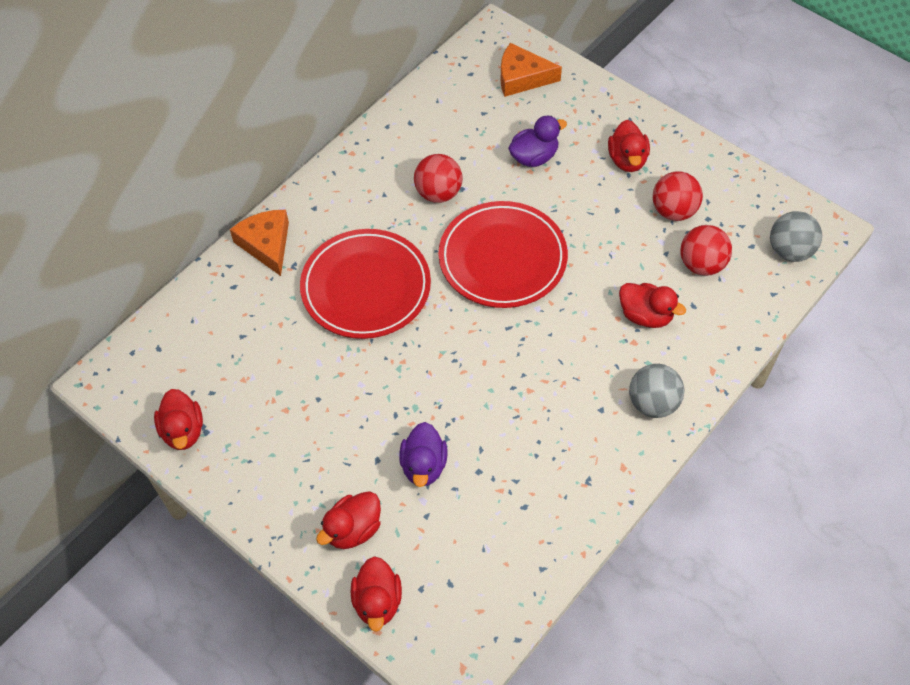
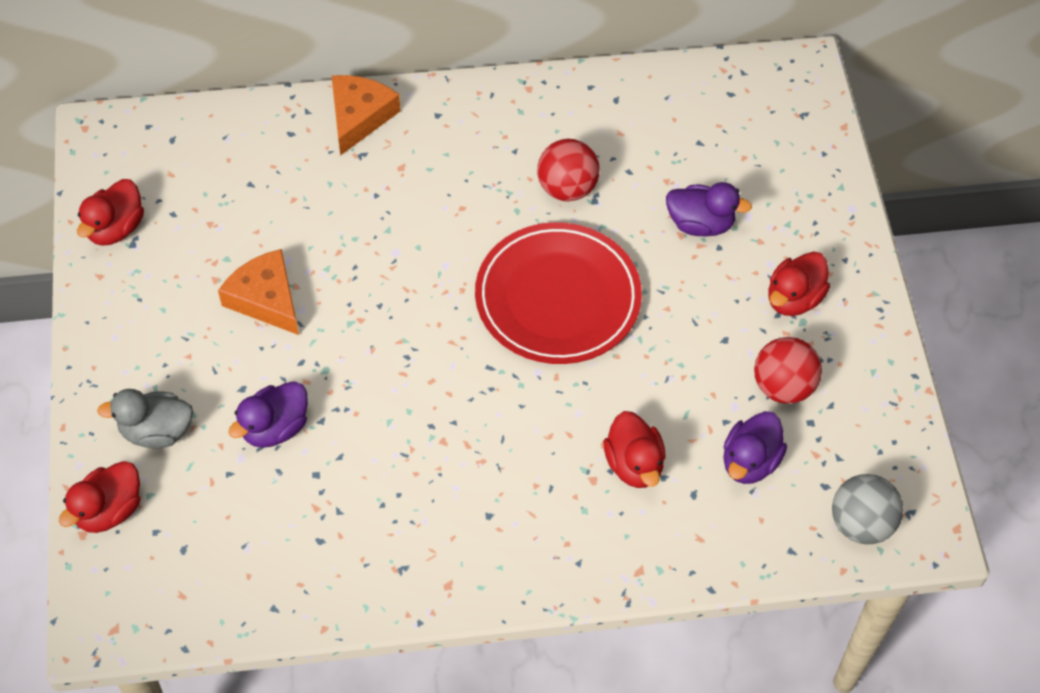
camera: 40 degrees right, 0 degrees up
(353, 530) = (156, 431): red duck -> grey duck
(366, 287) = (402, 225): red plate -> none
(522, 77) = (779, 135): orange cheese -> orange cheese (266, 299)
(653, 403) = (544, 552): grey ball -> none
(702, 264) = (750, 462): red ball -> purple duck

